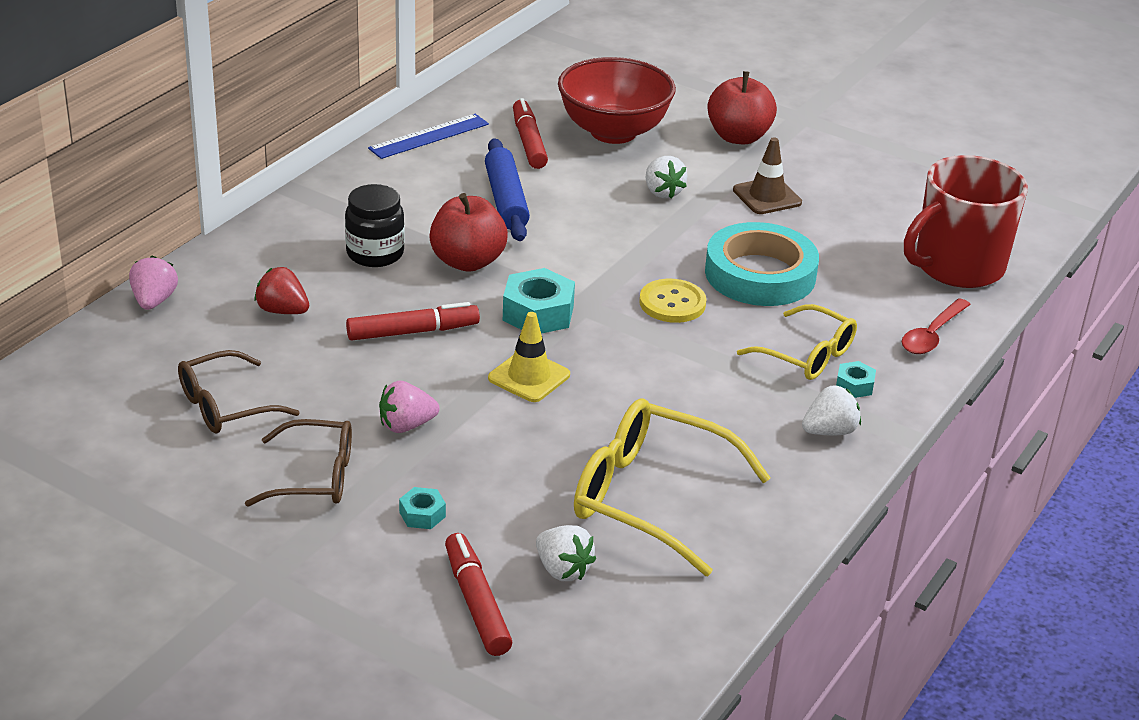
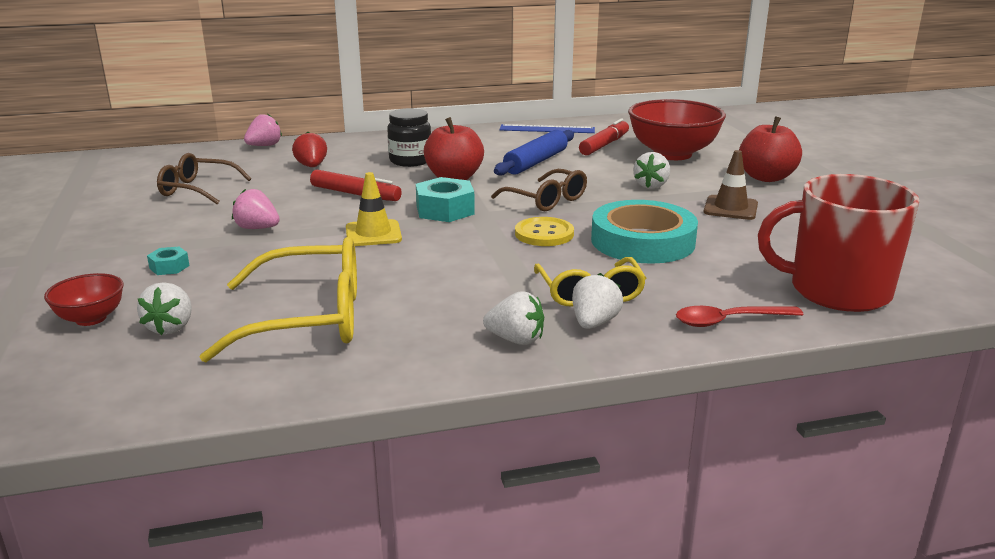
camera: 45 degrees right, 10 degrees down
(314, 477) = (163, 230): brown glasses -> brown glasses (546, 200)
(476, 603) = (91, 318): red marker -> red bowl
(652, 498) = (307, 319): yellow glasses -> yellow glasses turned 105 degrees clockwise
(854, 385) = (594, 323): turquoise nut -> white strawberry

